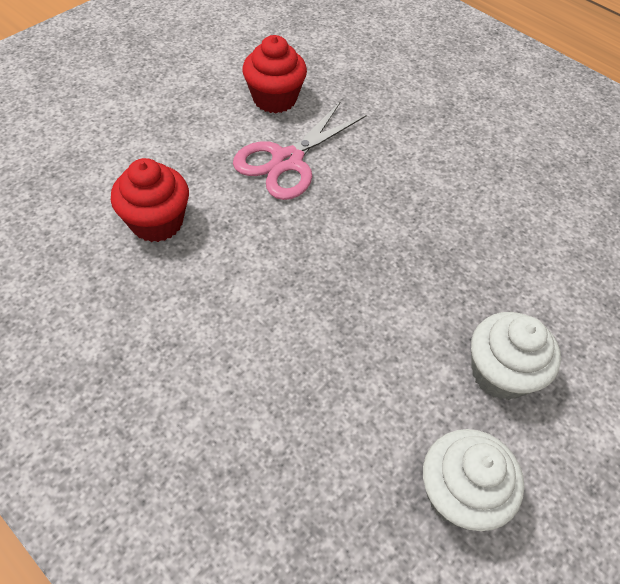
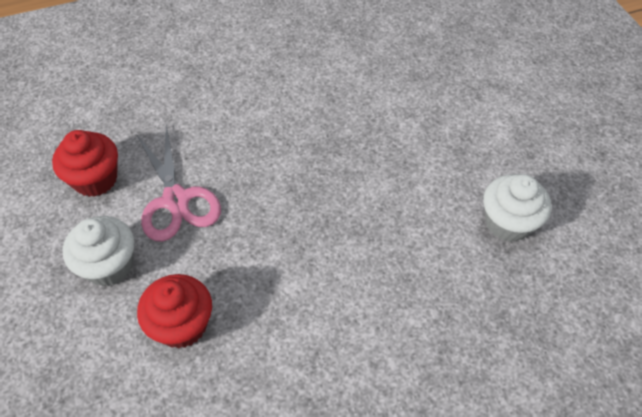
camera: 60 degrees left, 0 degrees up
(500, 373) = (437, 159): white cupcake -> white cupcake (109, 265)

